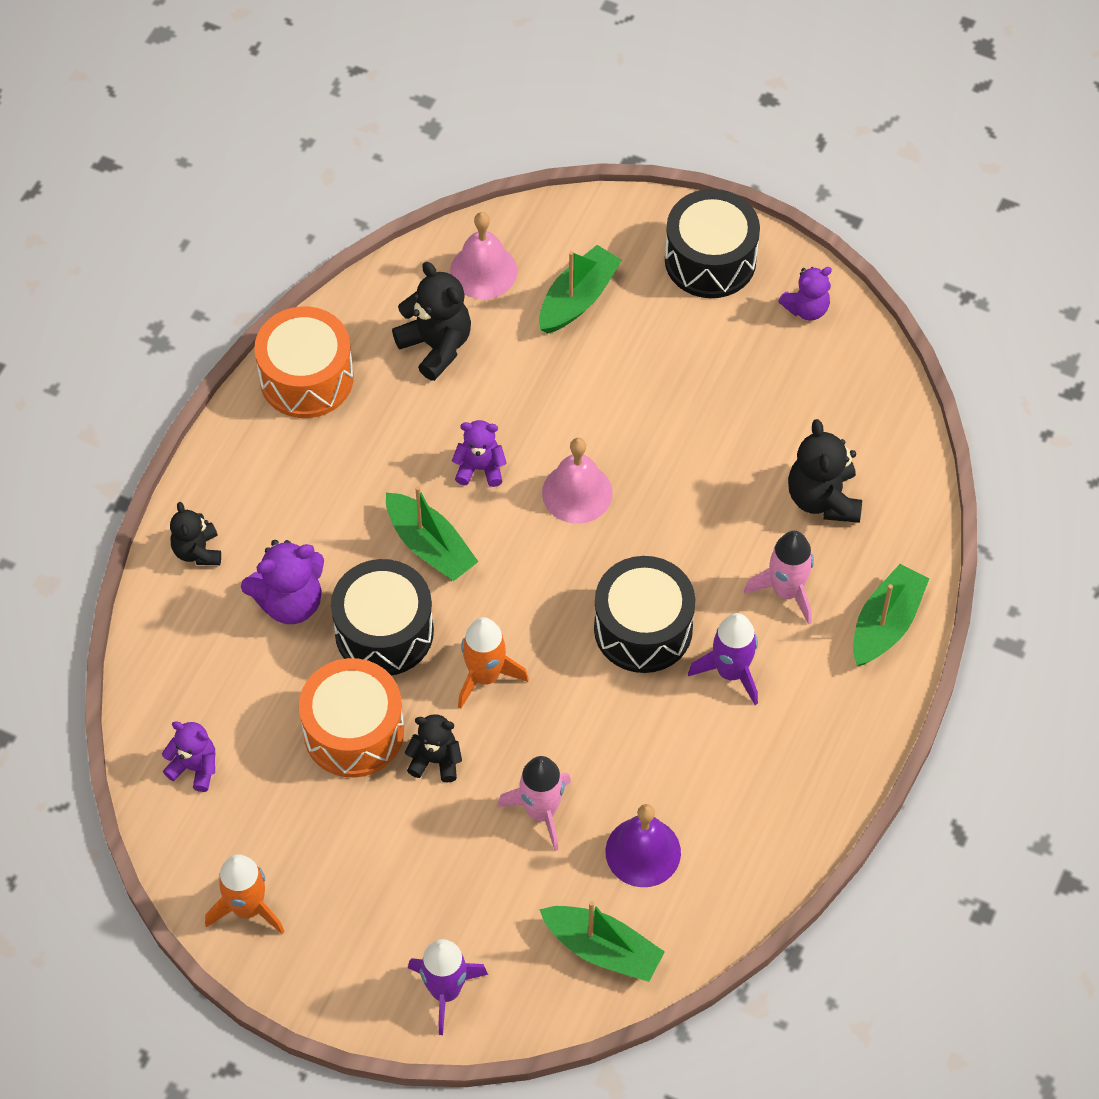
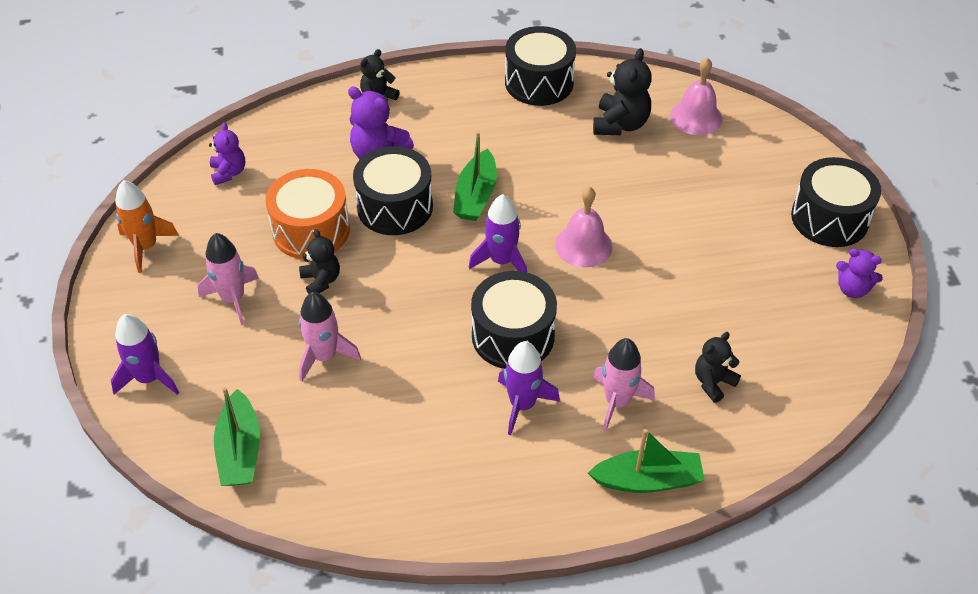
camera: 55 degrees right, 10 degrees down
(306, 378) = (539, 82): orange drum -> black drum
(395, 858) = (233, 299): none -> pink rocket
(480, 468) = (554, 189): purple teddy bear -> none
(485, 676) = (404, 272): orange rocket -> none
(539, 578) = (501, 261): none -> purple rocket
(578, 299) = (726, 170): green boat -> none
(643, 852) = (335, 431): purple bell -> none
(823, 498) = (713, 382): black teddy bear -> black teddy bear, size x0.64

